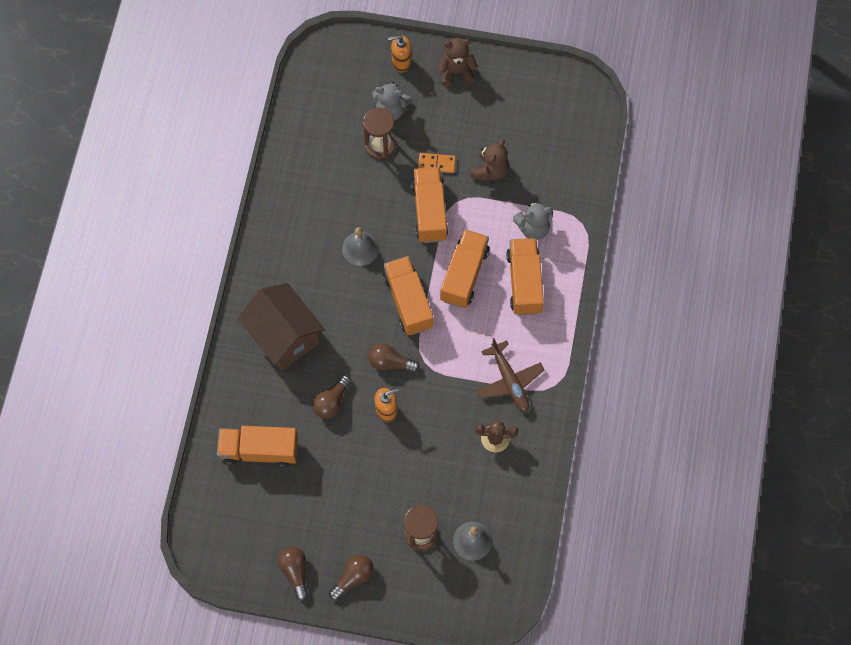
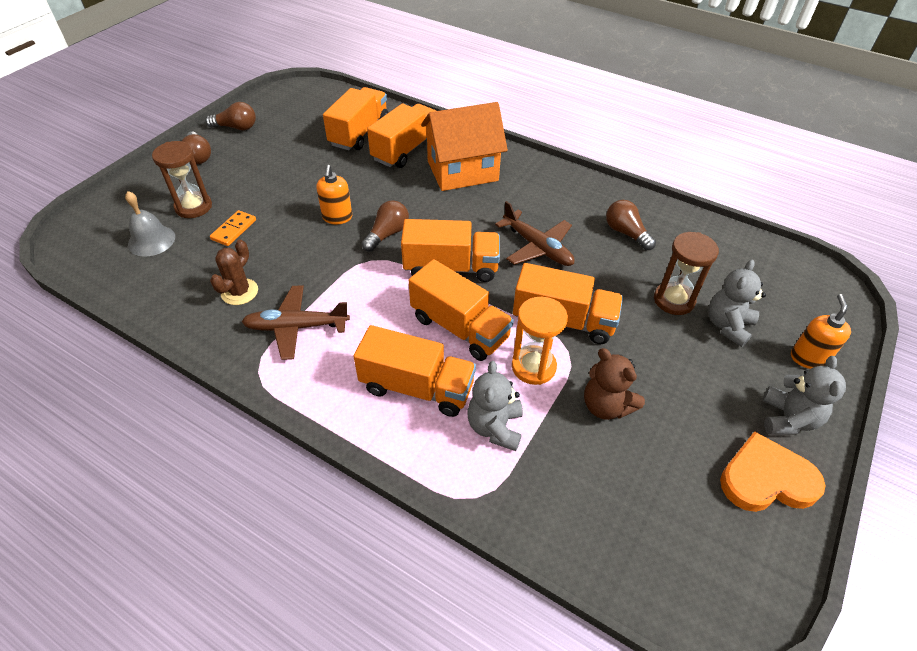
camera: 110 degrees right, 20 degrees down
(270, 396) = (406, 149): none -> orange truck
(284, 336) = (462, 171): brown house -> orange house
(332, 402) = (373, 184): brown light bulb -> brown light bulb (626, 233)
(360, 248) = (537, 247): grey bell -> brown plane
(436, 164) = (633, 349): orange domino -> orange domino (234, 230)
(456, 72) = (788, 419): brown teddy bear -> grey teddy bear
(478, 219) = (533, 367): none -> orange hourglass
(504, 81) = (766, 479): none -> orange heart

